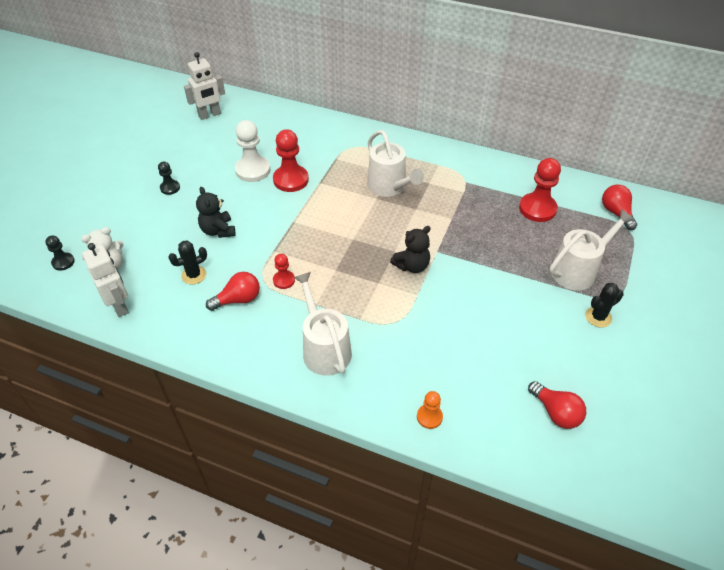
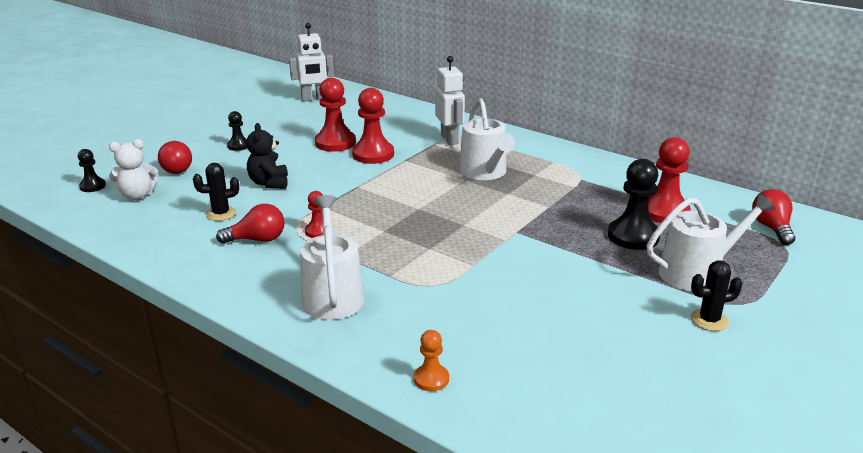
camera: 15 degrees right, 20 degrees down
(119, 306) = (126, 226): white robot -> white robot (450, 139)
(253, 170) = (335, 143): white pawn -> red pawn
(412, 266) = (478, 239): black teddy bear -> none
(523, 240) = (633, 236): none -> black pawn
(556, 412) = (609, 405): red light bulb -> red light bulb (176, 168)

